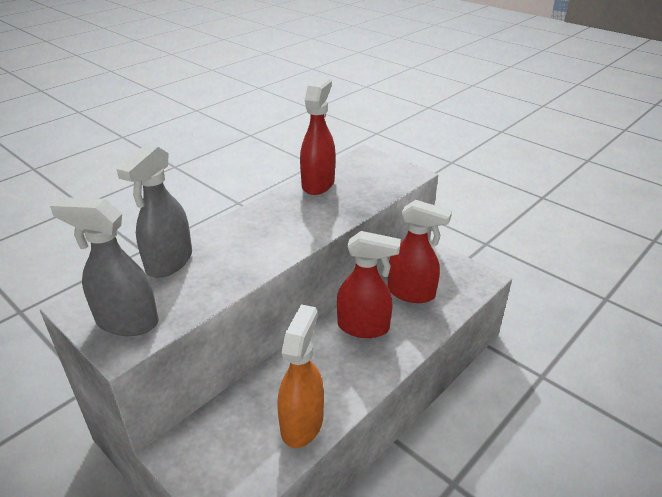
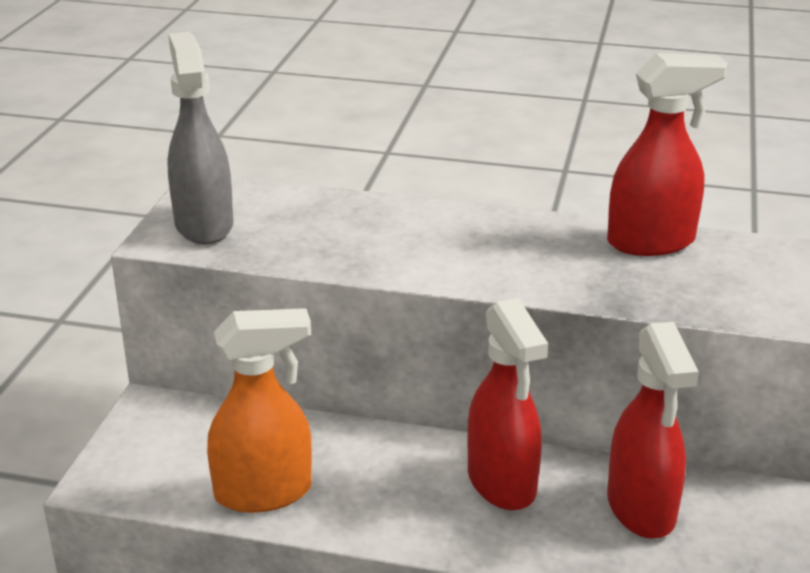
camera: 60 degrees right, 5 degrees down
(169, 262) = (331, 206): grey spray bottle -> none

